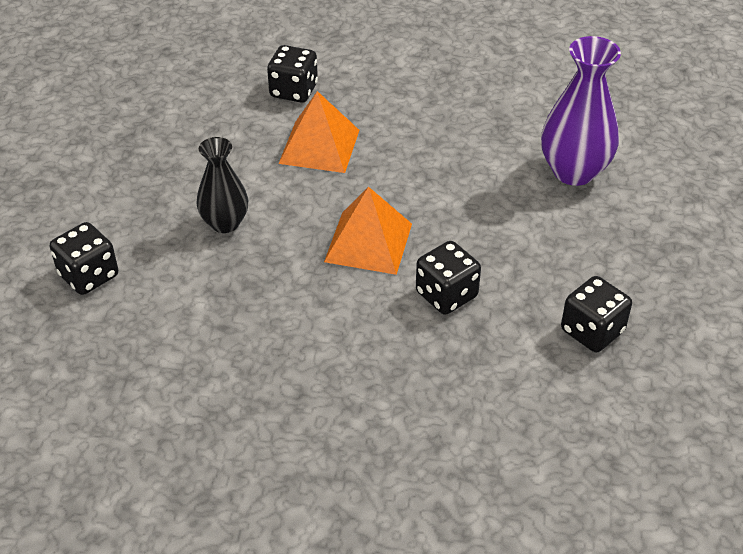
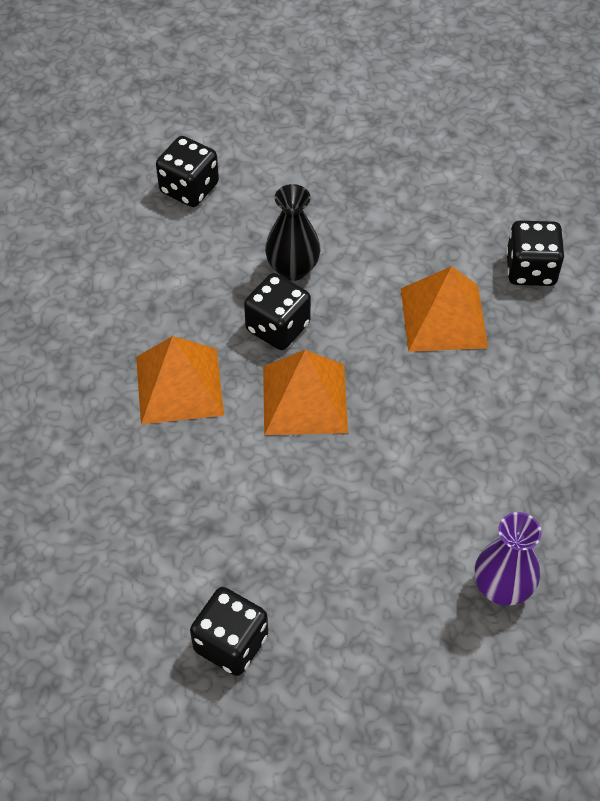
camera: 75 degrees right, 10 degrees up
(322, 321) = (179, 385): none -> orange pyramid
(446, 295) = (247, 488): black dice -> black dice (278, 327)
(574, 171) = (502, 588): purple vase -> purple vase, size x0.65

